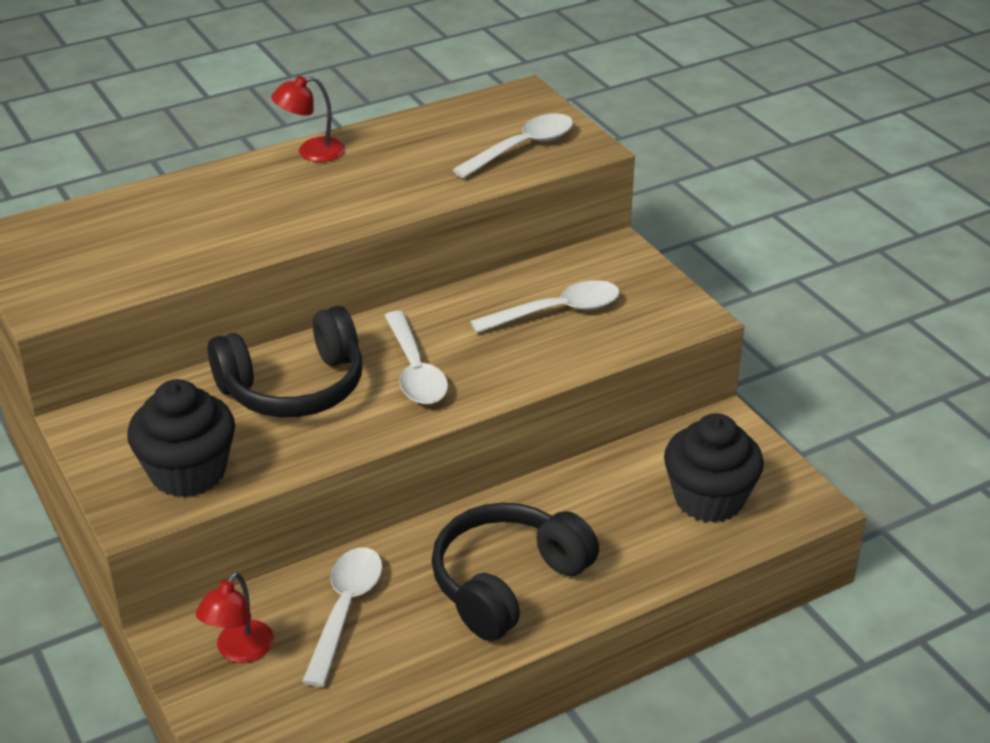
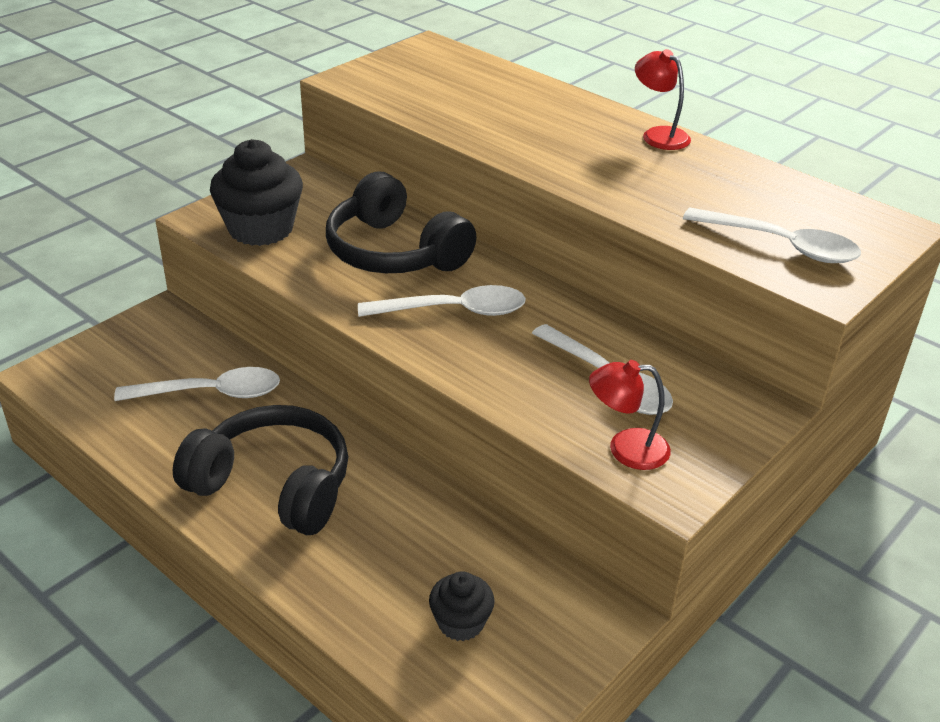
camera: 70 degrees right, 0 degrees up
(239, 651) = (151, 349): red lamp -> red lamp (626, 449)
(415, 370) = (454, 311): white spoon -> white spoon turned 150 degrees counterclockwise
(709, 499) = (460, 623): black cupcake -> black cupcake, size x0.54

